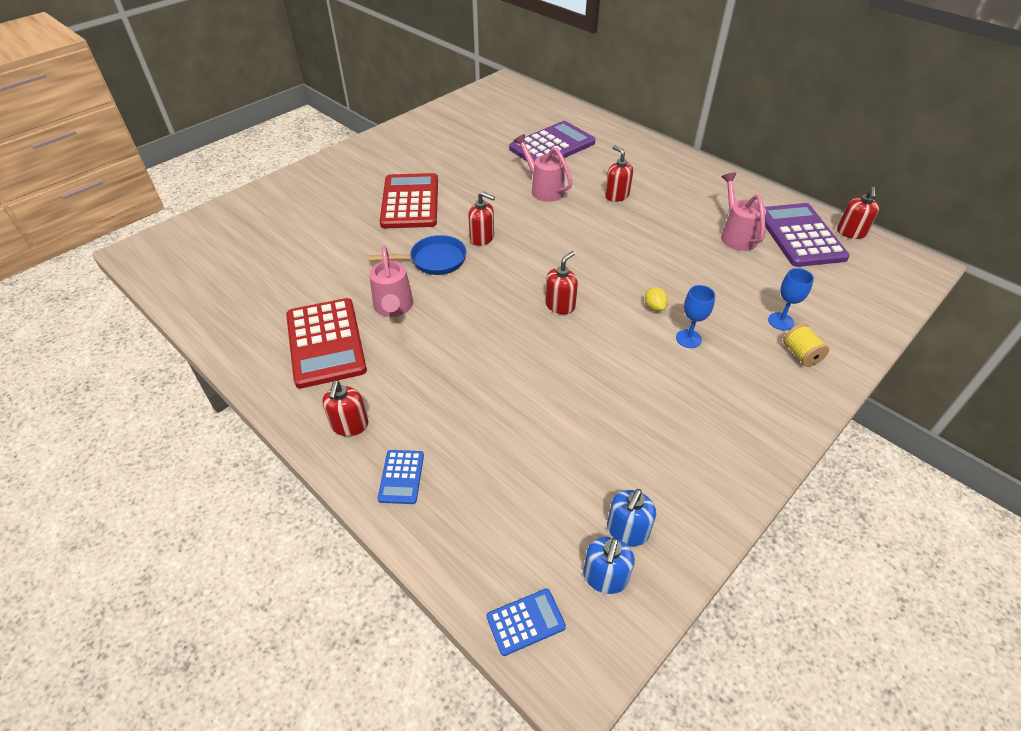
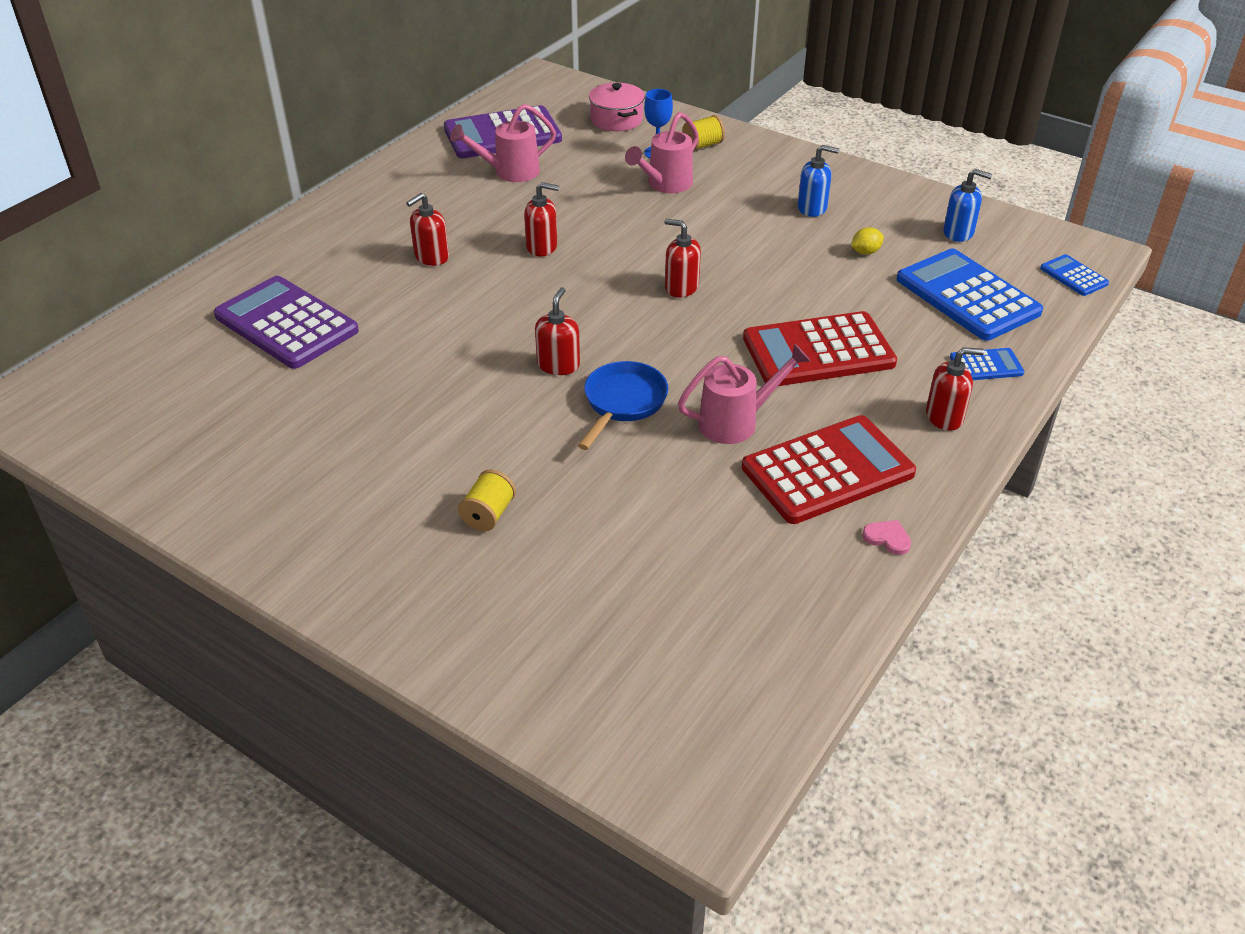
camera: 100 degrees left, 5 degrees down
(250, 357) = (887, 538): none -> pink heart
(361, 204) = (488, 514): none -> yellow spool
(410, 202) = (473, 455): red calculator -> red calculator (818, 351)
(433, 260) = (623, 403): blue pan -> blue pan turned 45 degrees clockwise
(509, 498) = (967, 296): none -> blue calculator
(544, 189) = (421, 321): pink watering can -> pink watering can (665, 184)
(605, 577) = (1008, 241): blue soap dispenser -> blue soap dispenser (812, 208)
(654, 307) = (661, 224): yellow lemon -> yellow lemon (865, 252)
(688, 339) = (705, 203): blue goblet -> none
(843, 303) = (616, 120): none -> pink pot
(851, 232) = (490, 106): red soap dispenser -> red soap dispenser (542, 247)

